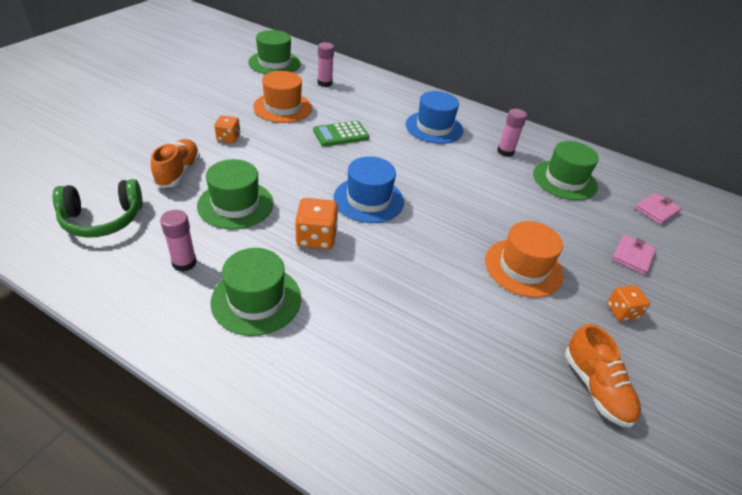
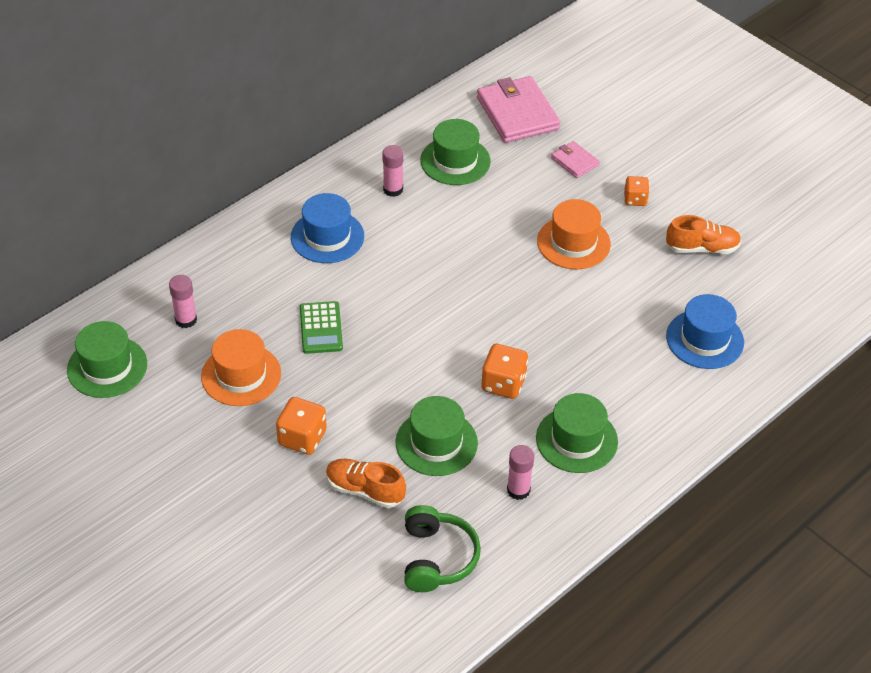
camera: 70 degrees left, 5 degrees up
(228, 138) = (302, 438): orange dice -> orange dice, size x1.54
(368, 199) = (452, 330): blue hat -> blue hat (704, 339)
(656, 210) = (517, 113): pink wallet -> pink wallet, size x1.98

